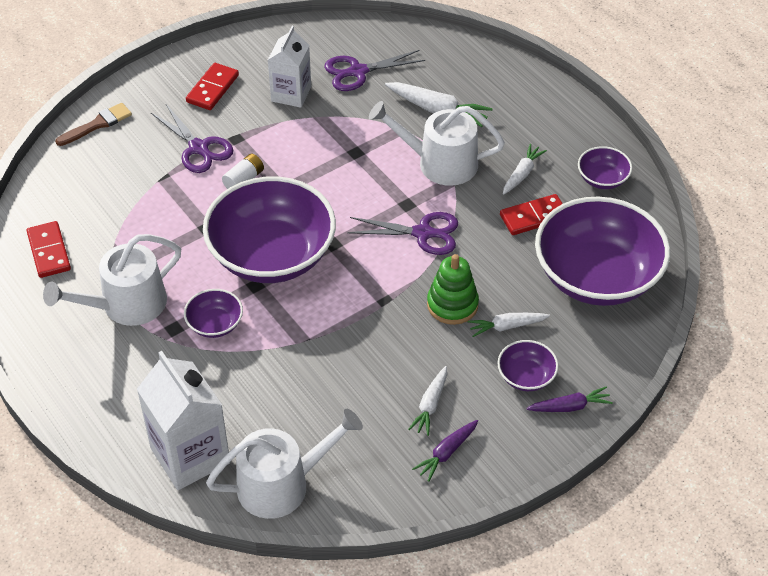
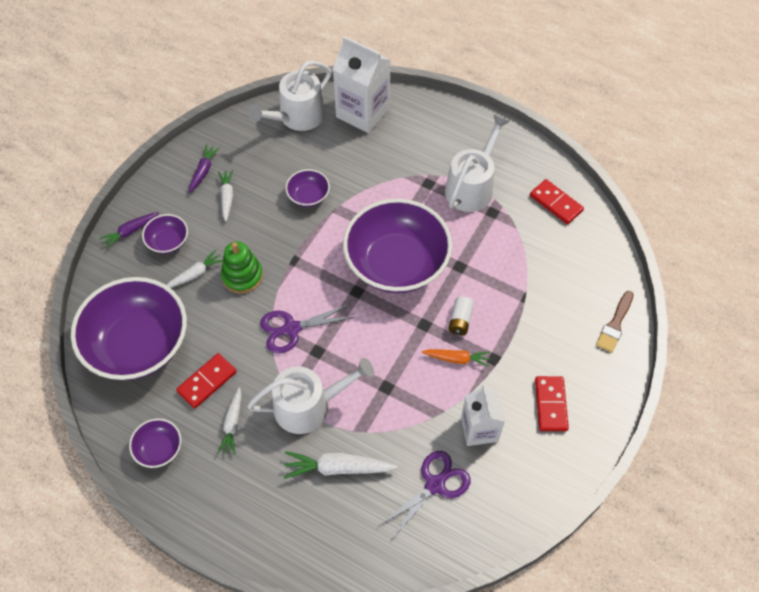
camera: 155 degrees right, 10 degrees up
(198, 148) = (517, 336): purple scissors -> none
(215, 324) = (403, 196): purple bowl -> purple bowl (308, 196)
(271, 150) = (457, 359): none -> orange carrot

